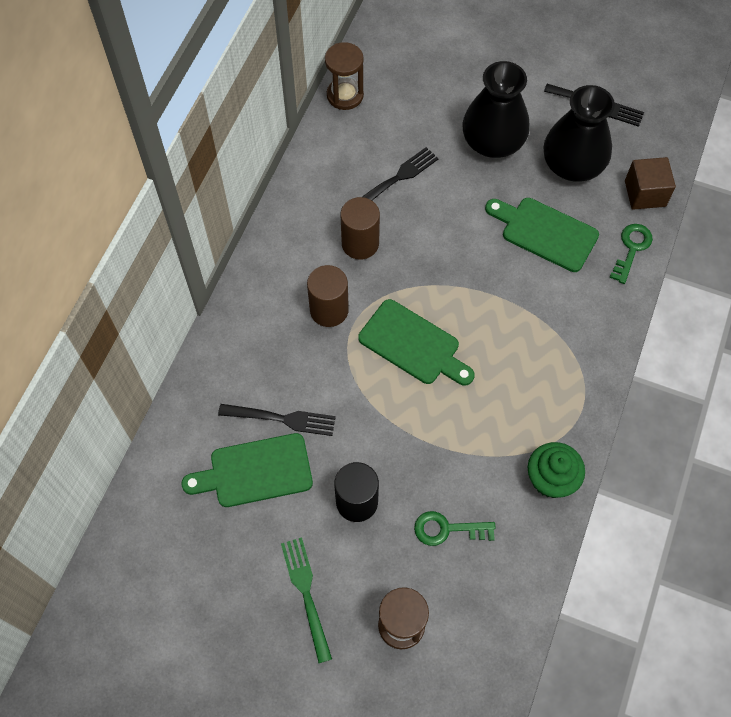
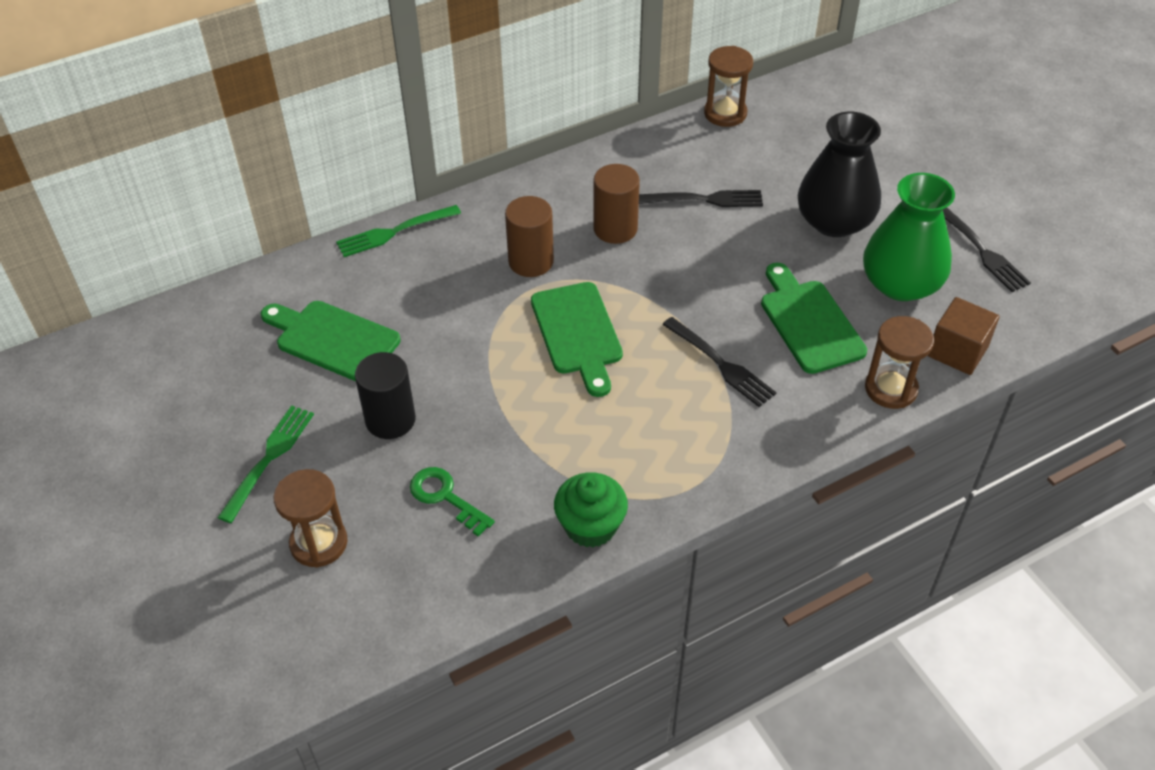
camera: 40 degrees right, 15 degrees down
(209, 353) = (394, 232): none -> green fork
(281, 419) = (398, 316): black fork -> black fork (720, 364)
(572, 164) = (900, 284): black vase -> green vase
(631, 249) = (891, 389): green key -> brown hourglass

